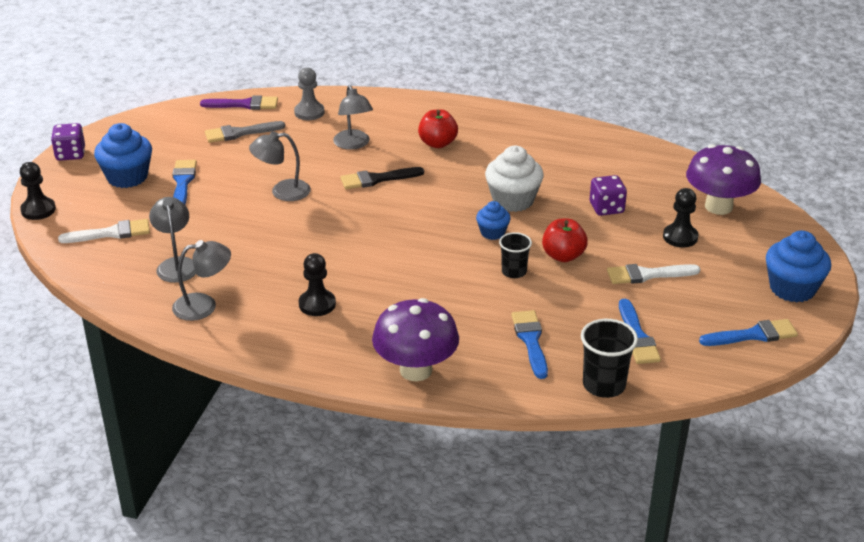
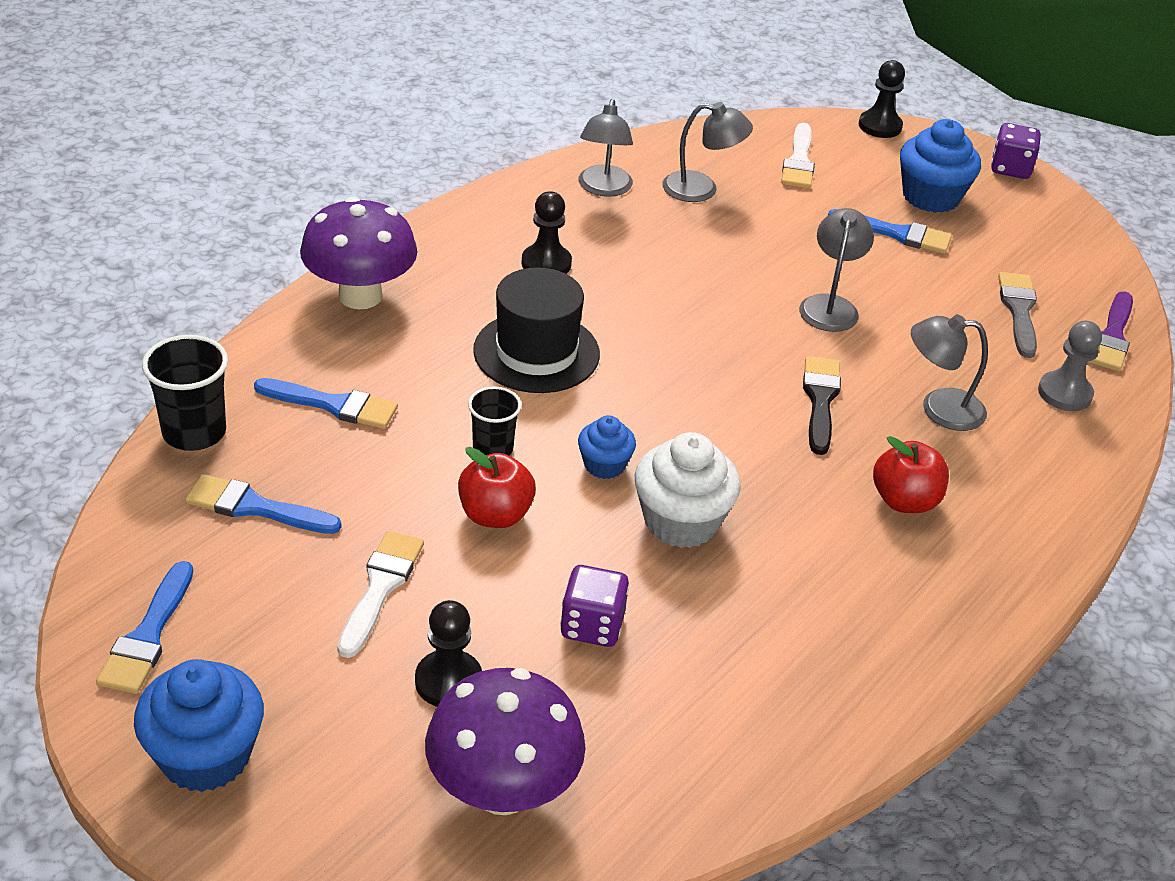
camera: 110 degrees right, 5 degrees up
(415, 281) = (536, 352): none -> black hat

